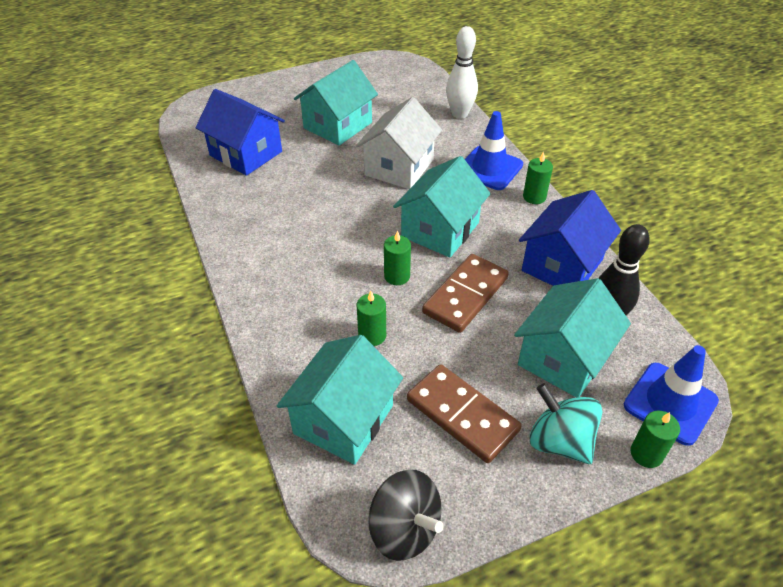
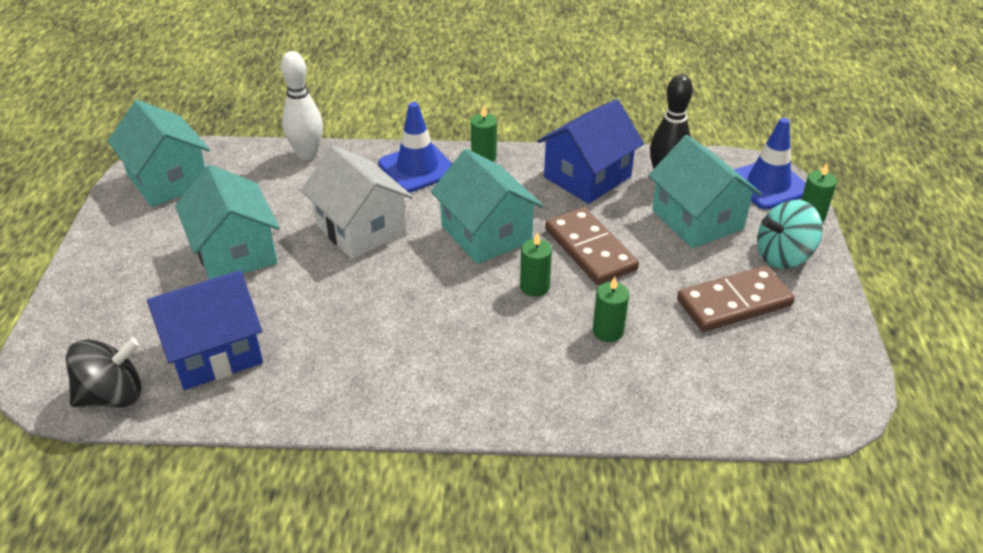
camera: 65 degrees left, 5 degrees down
(343, 419) = (706, 385): turquoise house -> turquoise house (168, 180)
(404, 529) = (841, 380): black spinning top -> black spinning top (113, 395)
(562, 265) = (587, 177): blue house -> blue house turned 75 degrees clockwise

